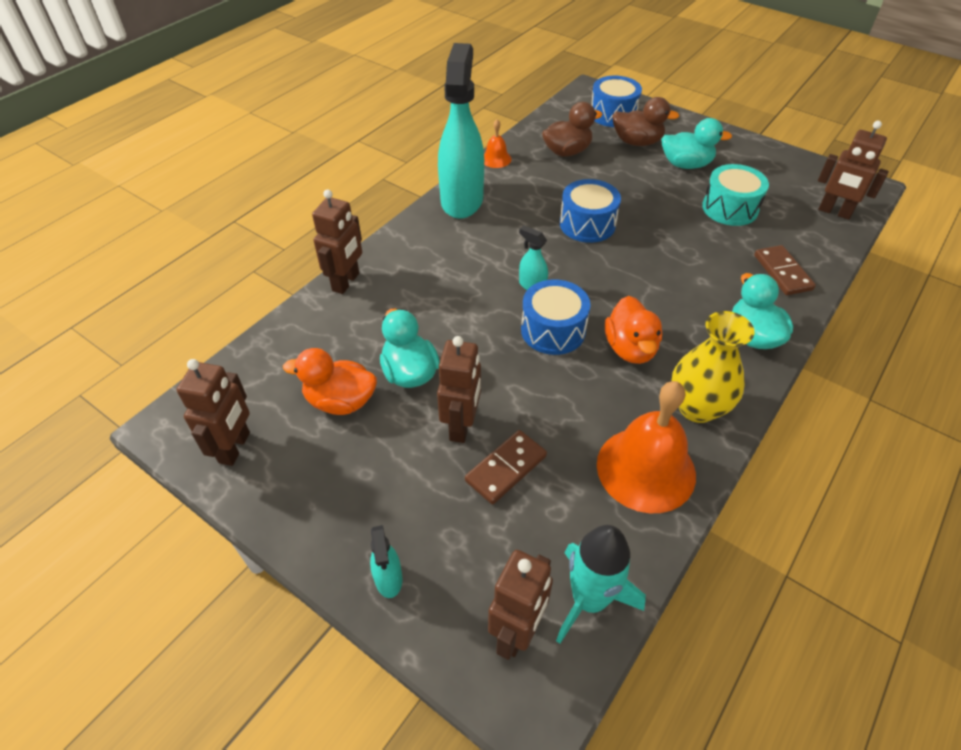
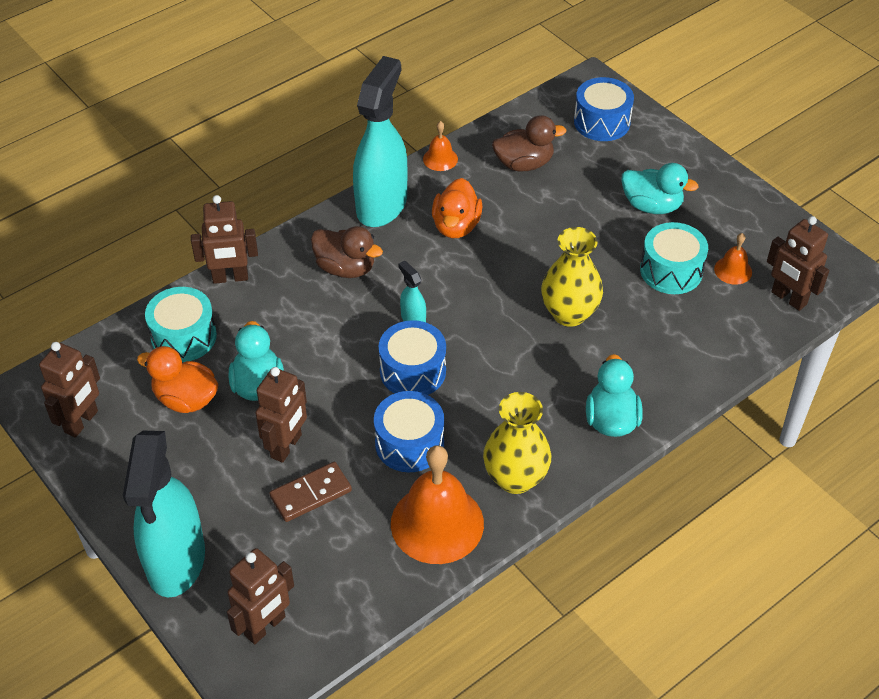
camera: 15 degrees right, 0 degrees up
(318, 342) = (184, 337): none -> turquoise drum
(346, 282) = (230, 278): brown robot -> brown robot turned 45 degrees clockwise
(388, 579) = (176, 562): turquoise spray bottle -> turquoise spray bottle, size x2.42
(587, 224) = (503, 260): blue drum -> blue drum (409, 443)
(589, 599) = (334, 617): turquoise rocket -> none
(630, 348) = (480, 406): orange duck -> orange duck (456, 226)
(637, 142) = (611, 165): brown duck -> brown duck (345, 268)
(666, 256) = (569, 314): none -> yellow vase
(778, 199) = (733, 270): none -> orange bell
(782, 272) = (685, 358): brown domino -> none

